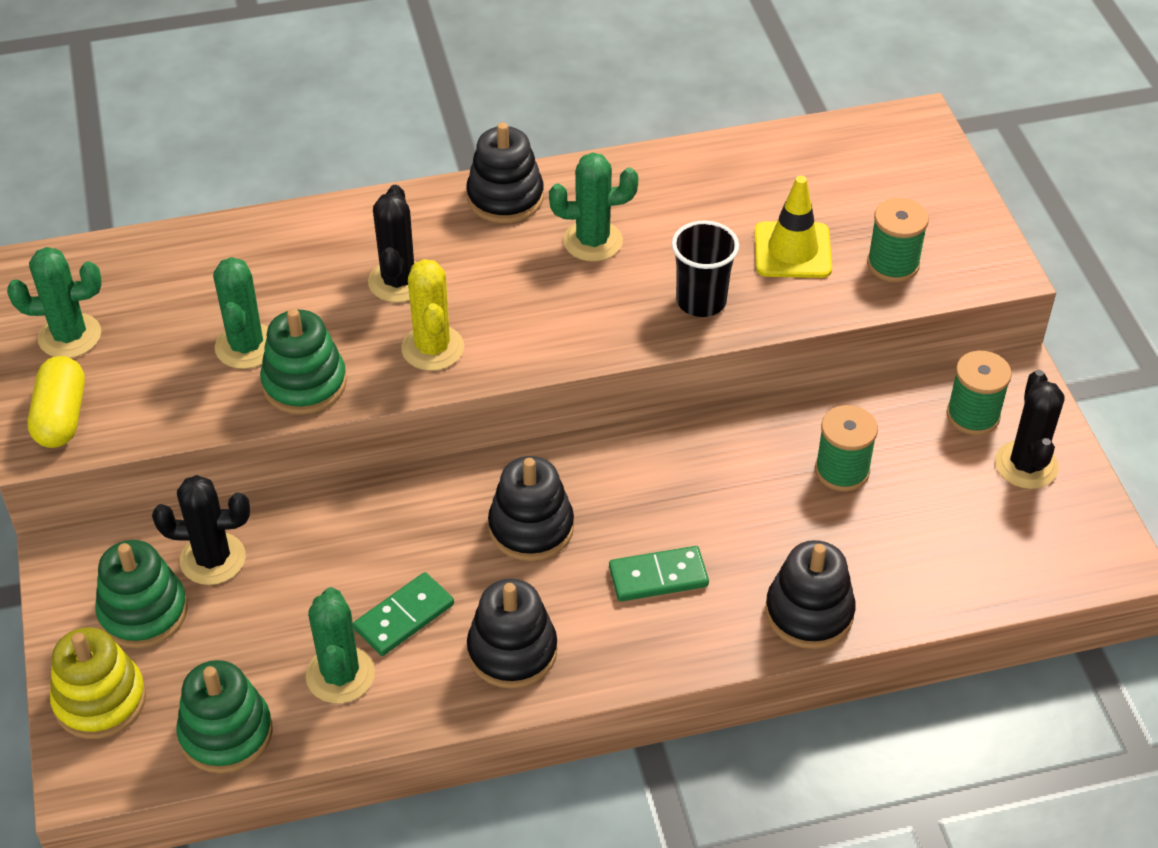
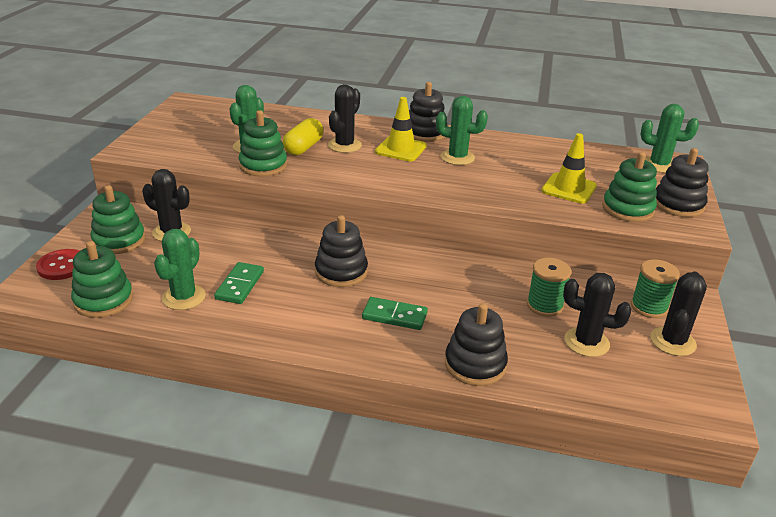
camera: 25 degrees right, 15 degrees down
(61, 417) = (143, 146): yellow capsule -> yellow capsule (303, 148)
(70, 336) = (177, 123): green cactus -> green cactus (659, 165)
(100, 700) = (62, 266): yellow stacking toy -> red button
(404, 617) = (240, 285): green domino -> green domino turned 60 degrees counterclockwise
(432, 348) = (338, 171): yellow cactus -> none
(493, 255) = (400, 149): none -> yellow traffic cone
(512, 651) = (283, 319): black stacking toy -> black stacking toy (678, 204)
(701, 301) = (499, 193): black cup -> none
(893, 264) = (627, 209): green spool -> green stacking toy
(925, 513) = (586, 342): none -> black cactus

